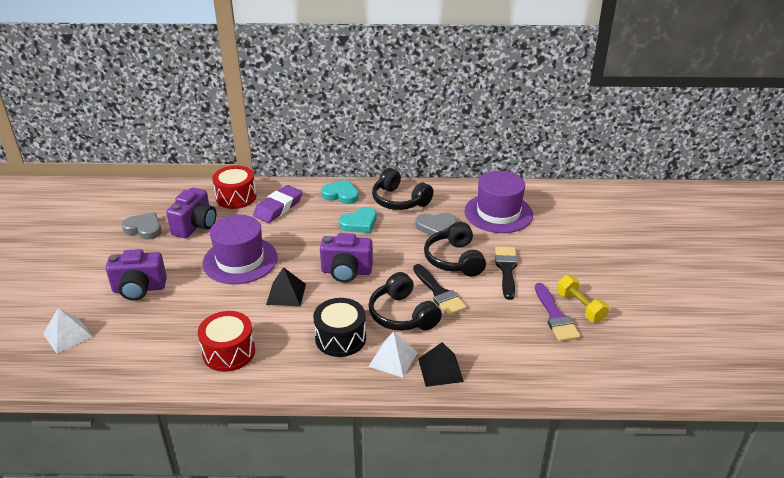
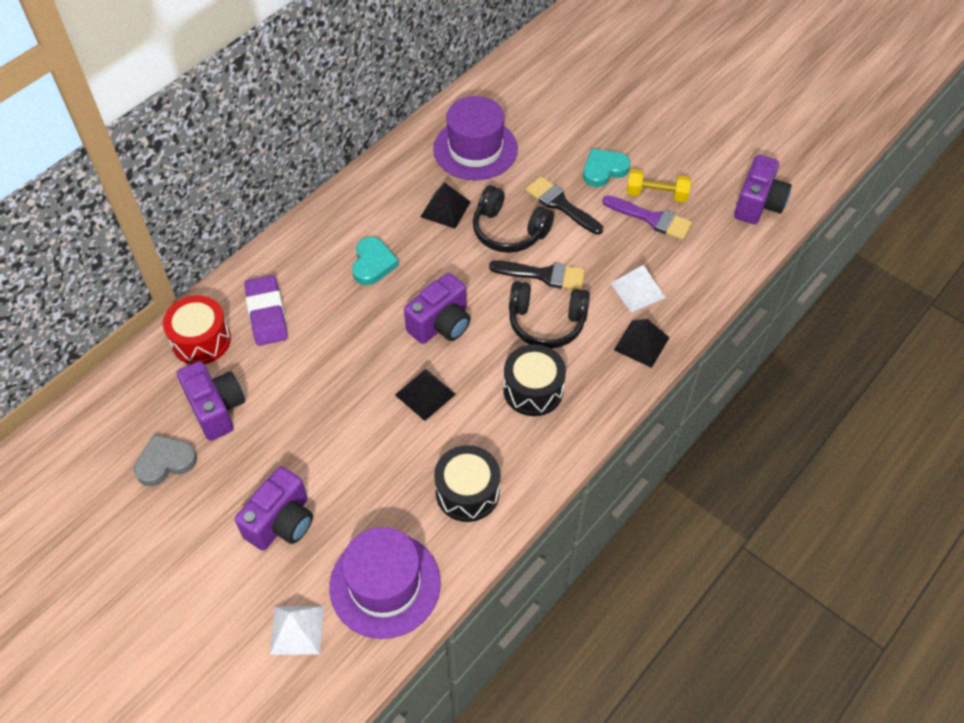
camera: 50 degrees left, 20 degrees up
(229, 352) = (467, 492): red drum -> black drum
(240, 260) = (327, 402): purple hat -> purple hat (385, 584)
(341, 195) = (305, 246): turquoise heart -> turquoise heart (604, 170)
(393, 359) = (597, 368): white pyramid -> white pyramid (638, 290)
(399, 200) = (371, 207): black headphones -> none
(436, 227) = (445, 209): grey heart -> black pyramid
(650, 364) = (758, 204): none -> purple camera

